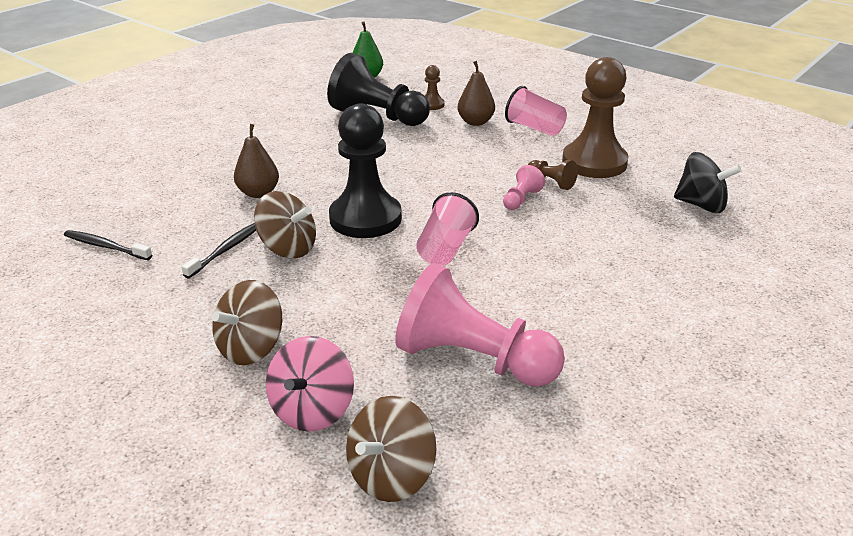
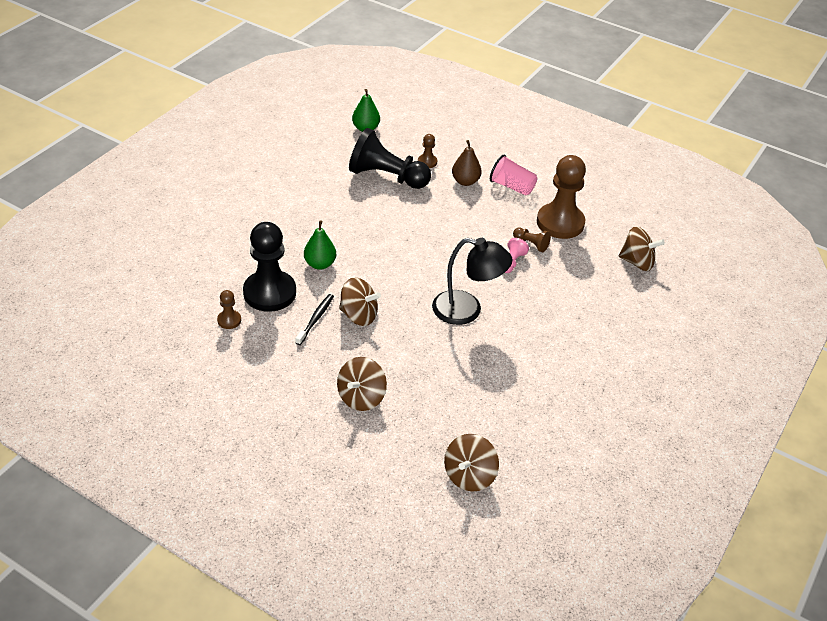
camera: 10 degrees left, 10 degrees up
(106, 246) = (229, 320): black toothbrush -> brown pawn
(258, 193) = (320, 264): brown pear -> green pear
(312, 410) = (413, 438): pink spinning top -> none
(365, 218) = (405, 285): black pawn -> black pawn (269, 293)
(445, 249) = (467, 310): pink cup -> black lamp
(473, 360) = (501, 398): pink pawn -> none
(701, 205) = (637, 262): black spinning top -> brown spinning top

